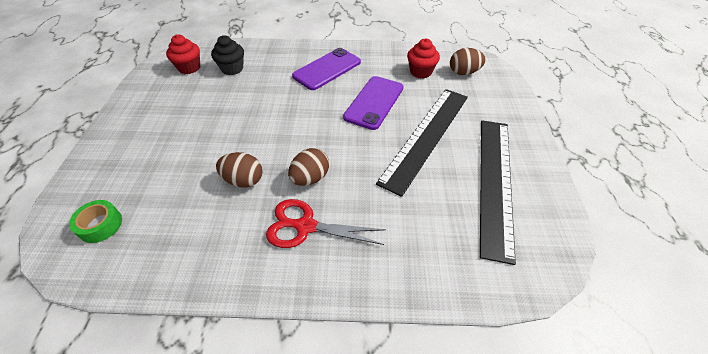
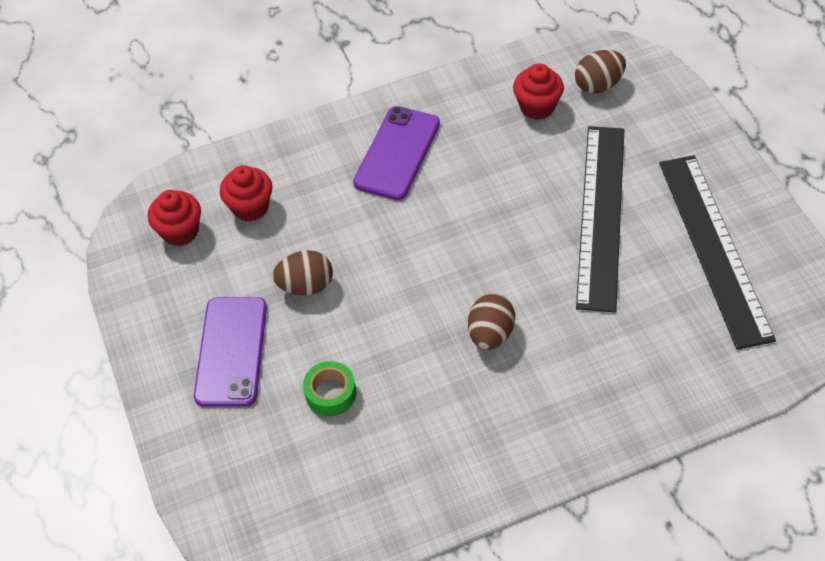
camera: 20 degrees left, 5 degrees up
(100, 225) = (277, 500): green tape -> green tape (331, 393)
(232, 69) = (250, 207): black cupcake -> red cupcake
(243, 180) = (409, 372): brown egg -> brown egg (306, 286)
(306, 226) = (527, 395): red scissors -> none
(374, 102) = (502, 187): purple phone -> purple phone (231, 351)

